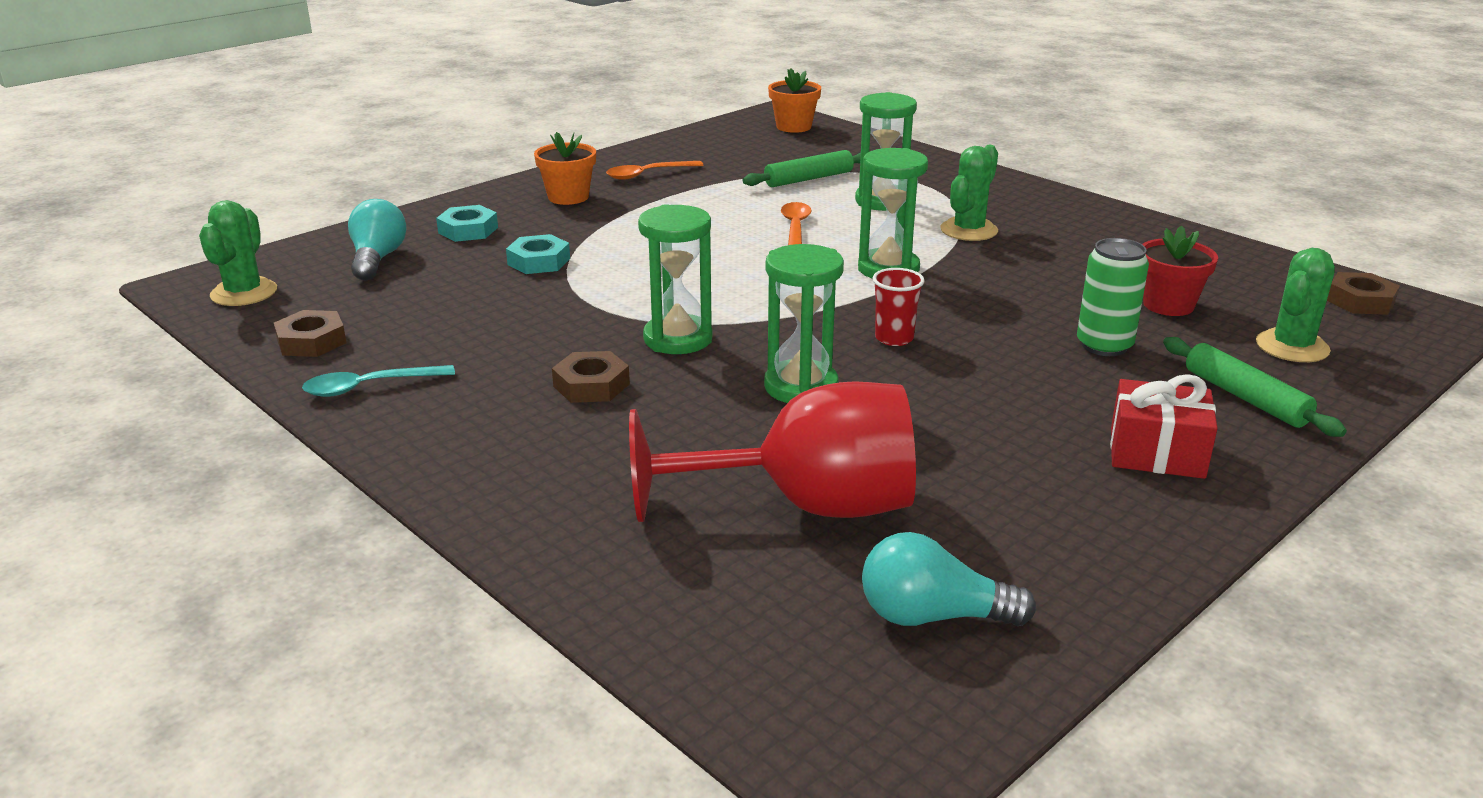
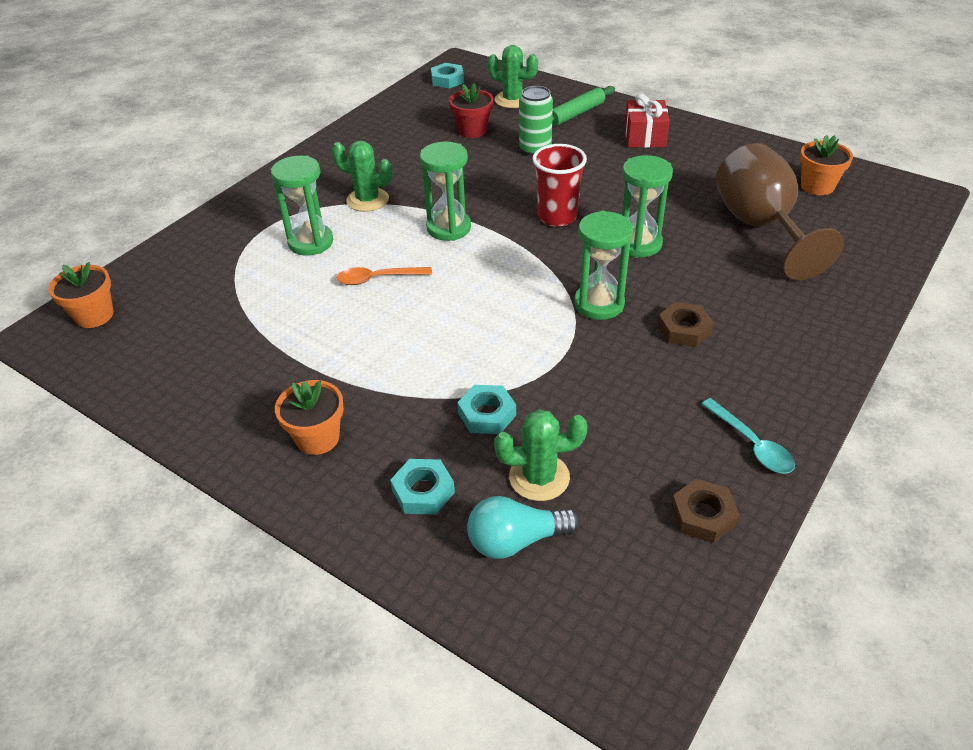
camera: 100 degrees left, 15 degrees up
(244, 293) = (634, 625): green cactus -> green cactus (539, 477)
(648, 174) = (245, 393): orange spoon -> none
(807, 506) = (760, 227): red goblet -> brown goblet
(808, 179) = (256, 286): green rolling pin -> none
(894, 338) = (557, 217): red cup -> red cup, size x1.59
(933, 616) = (817, 186): turquoise light bulb -> orange flower pot
(1360, 301) = (447, 80): brown nut -> turquoise nut

